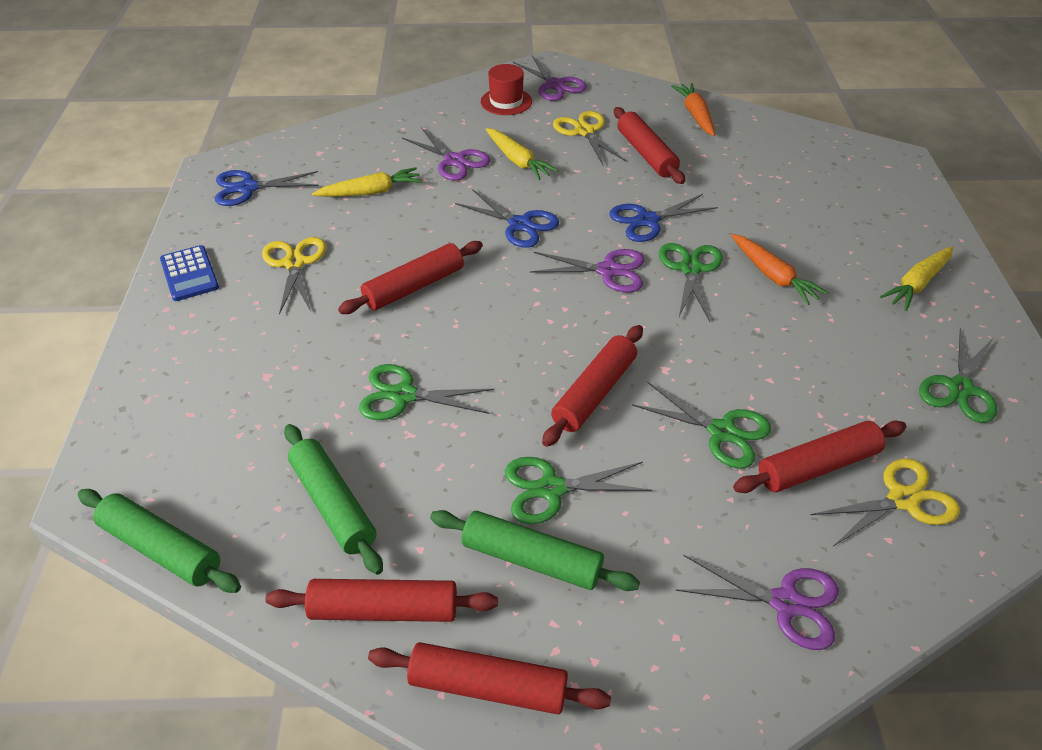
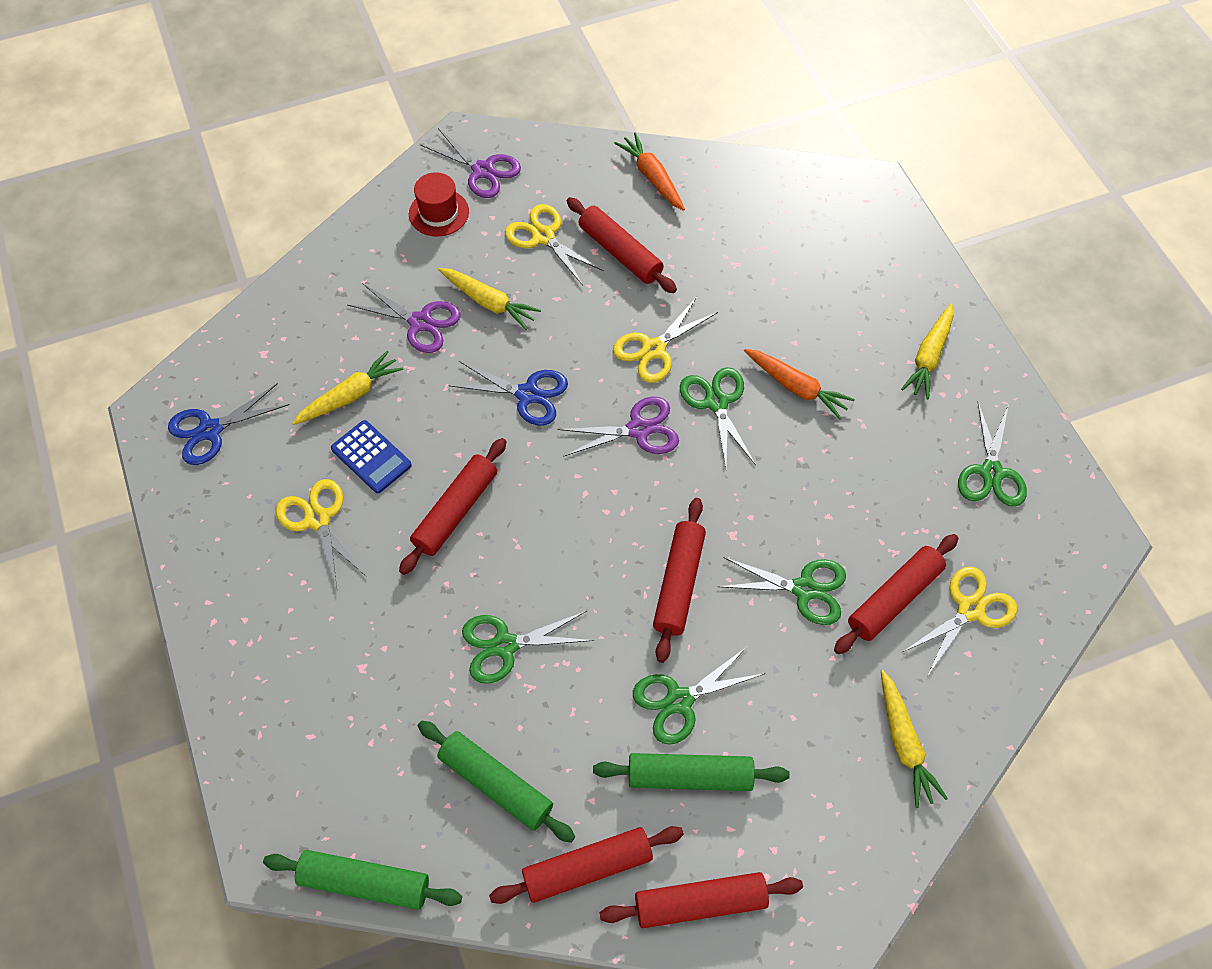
camera: 20 degrees left, 15 degrees up
(189, 274) = (212, 568): blue calculator -> blue calculator (371, 457)
(647, 220) = (653, 349): blue scissors -> yellow scissors
(785, 603) = (904, 743): purple scissors -> yellow carrot

